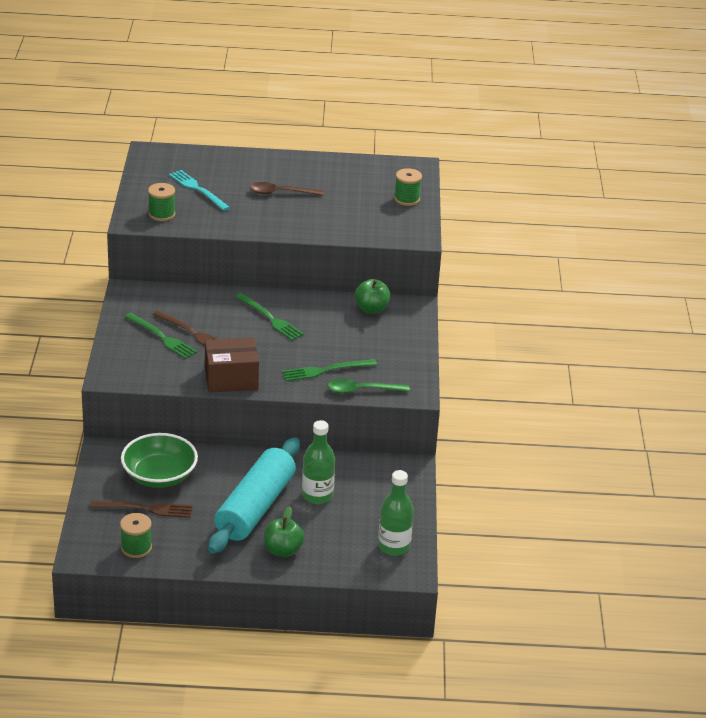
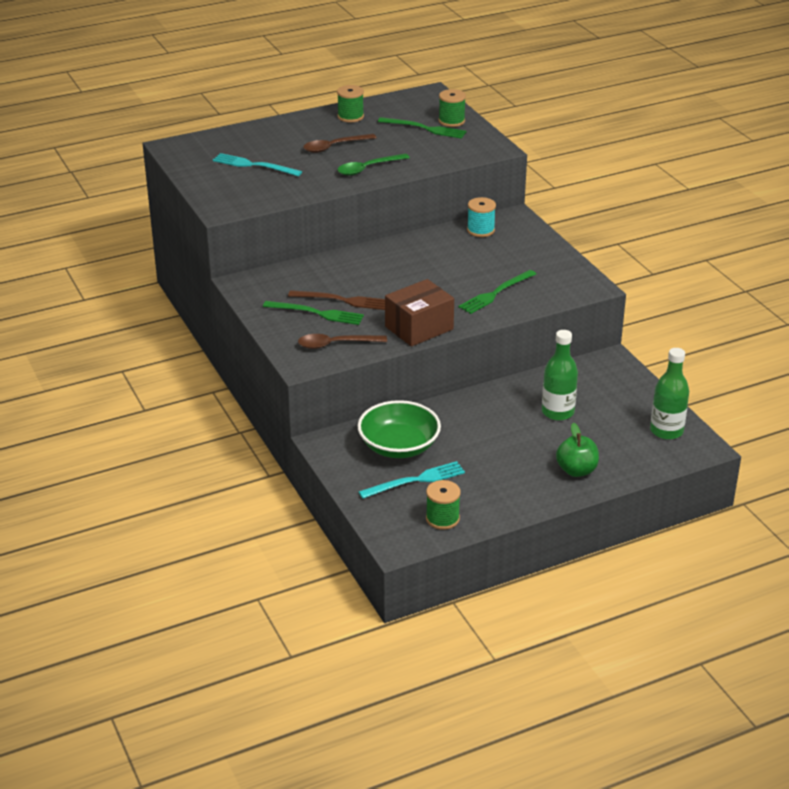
camera: 25 degrees left, 0 degrees up
(145, 509) = (415, 481): brown fork -> turquoise fork
(151, 369) = (336, 344): none -> brown spoon
(162, 214) = (242, 196): green spool -> green spool (350, 116)
(255, 508) = (514, 442): turquoise rolling pin -> none
(270, 318) = (399, 265): green fork -> green fork (424, 128)
(362, 390) = (545, 299): green spoon -> green spoon (368, 168)
(371, 309) = (480, 230): green apple -> turquoise spool

